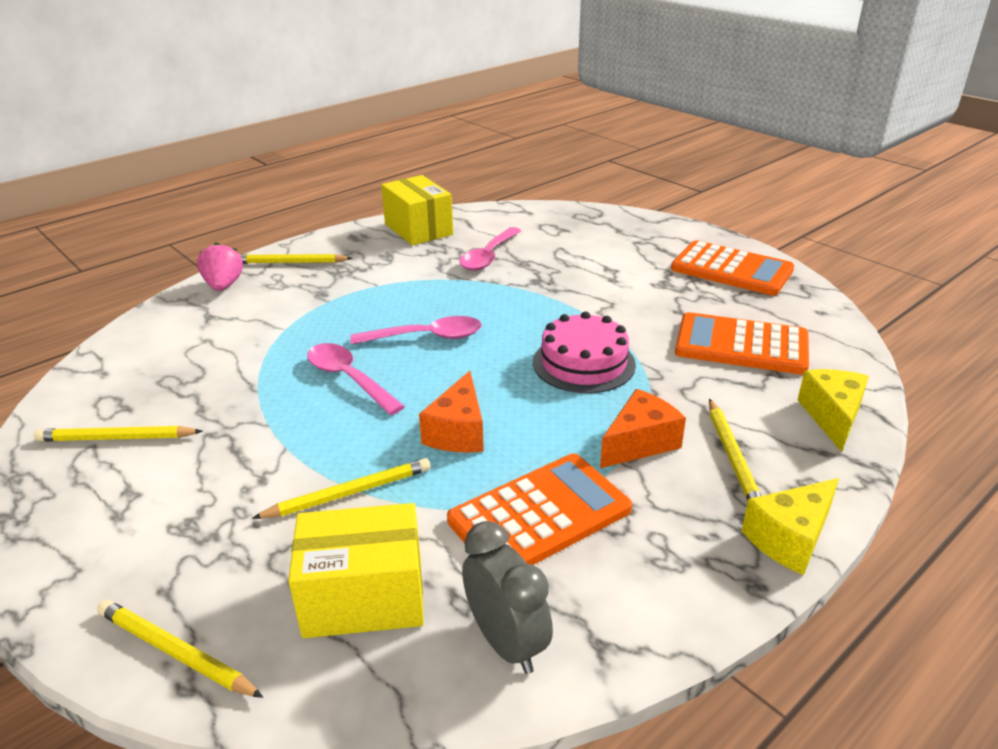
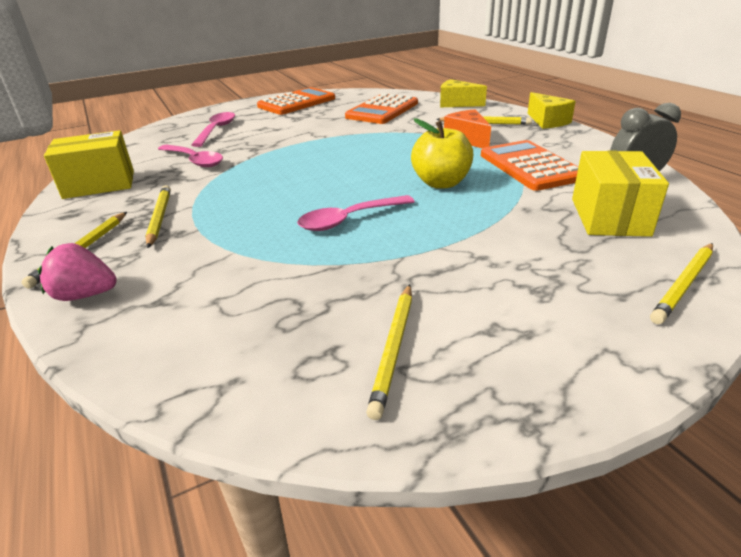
camera: 75 degrees left, 0 degrees up
(349, 493) = (504, 220): yellow pencil -> yellow pencil (159, 218)
(426, 337) = (306, 188): pink spoon -> pink spoon (216, 130)
(458, 432) = (441, 183): orange cheese -> yellow apple
(583, 363) = (377, 144): pink cake -> none

